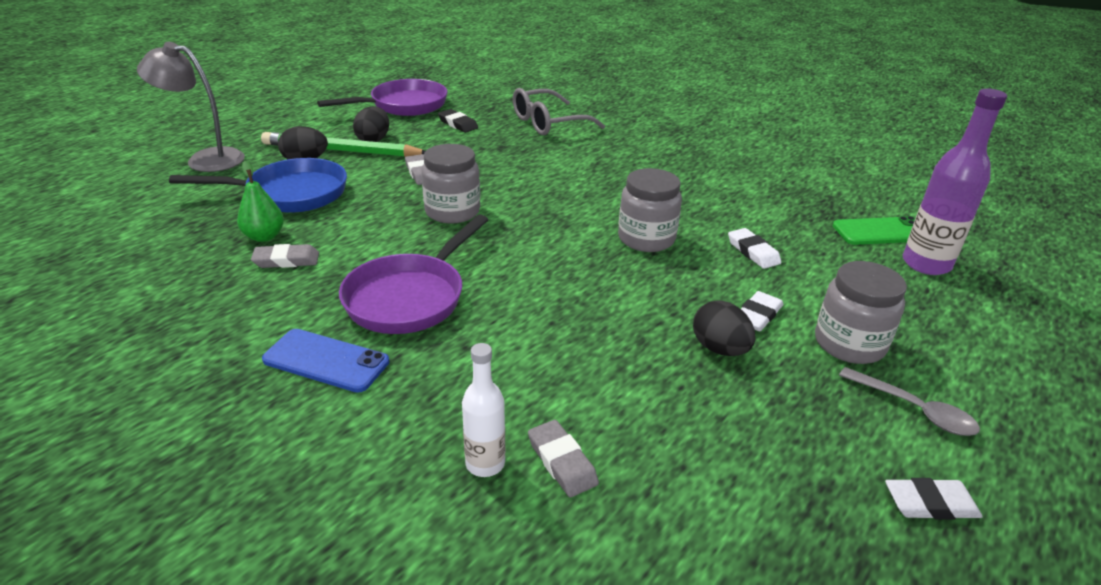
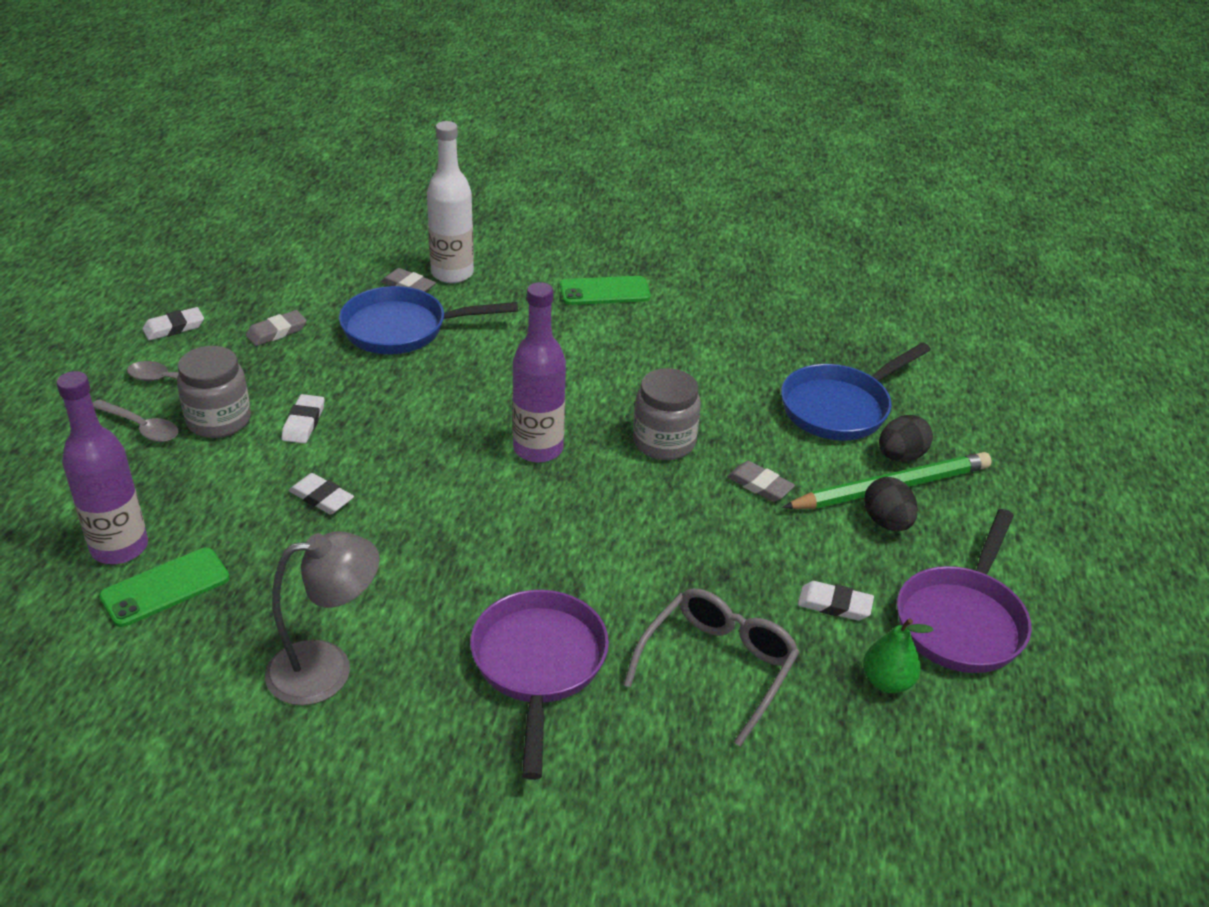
camera: 150 degrees right, 5 degrees up
(205, 159) = (993, 420): grey lamp -> grey lamp (327, 669)
(264, 236) = (785, 358): green pear -> green pear (887, 682)
(286, 260) = (734, 344): grey eraser -> grey eraser (276, 332)
(326, 361) = (604, 291): blue phone -> green phone
(410, 297) = (601, 347): purple pan -> purple pan (538, 665)
(458, 124) = (834, 604): black eraser -> white eraser
(485, 463) = (452, 273): white bottle -> white bottle, size x1.72
(555, 235) = (538, 449): none -> purple bottle
(608, 391) = (402, 329): none -> blue pan
(646, 239) = (442, 476): grey jar -> none
(719, 349) = (330, 382): black egg -> none
(937, 362) = (141, 427): none -> grey spoon

